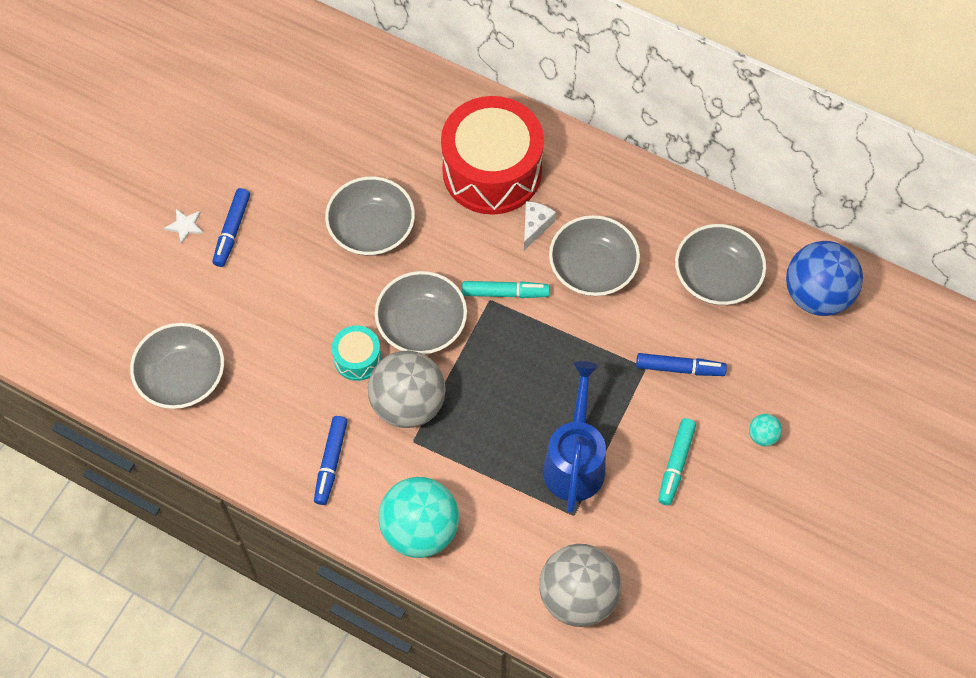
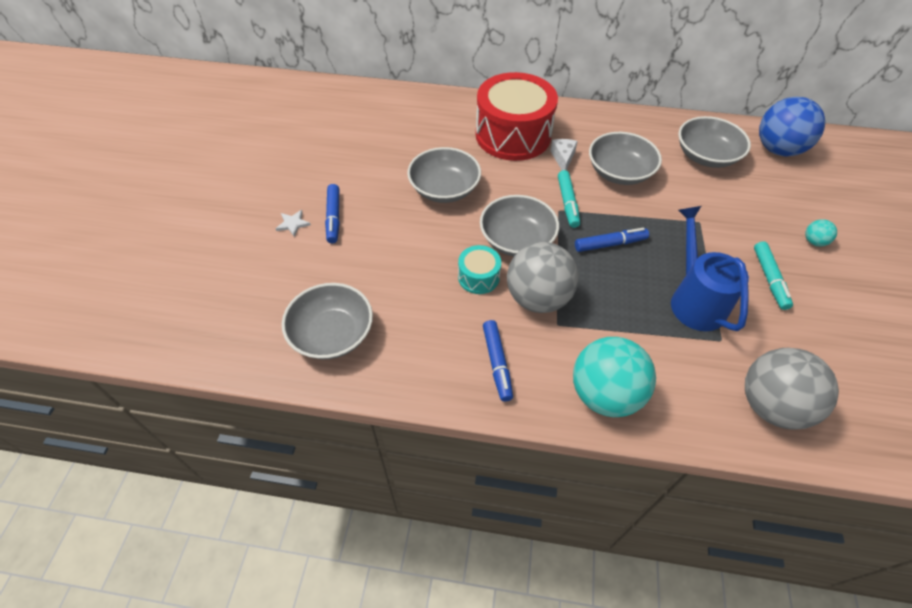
camera: 20 degrees left, 10 degrees down
(505, 293) = (567, 203): turquoise marker -> turquoise marker turned 105 degrees clockwise
(680, 368) = (723, 216): blue marker -> blue marker (610, 244)

